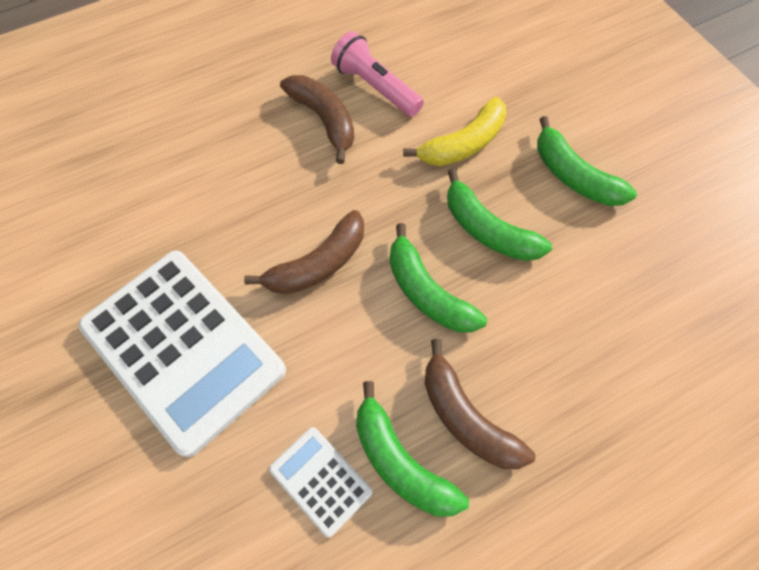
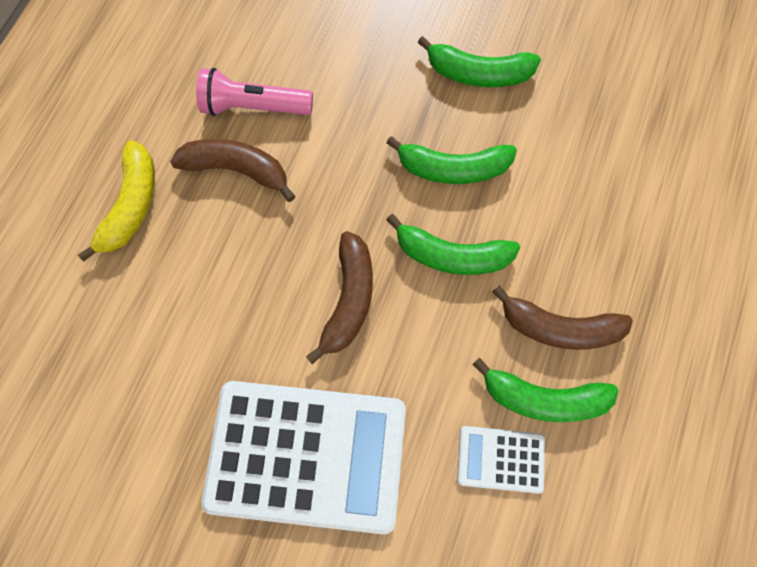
camera: 40 degrees left, 10 degrees up
(463, 144) = (372, 107): yellow banana -> yellow banana (132, 205)

